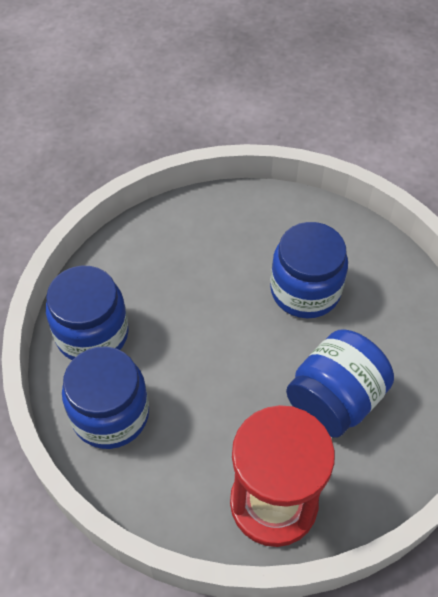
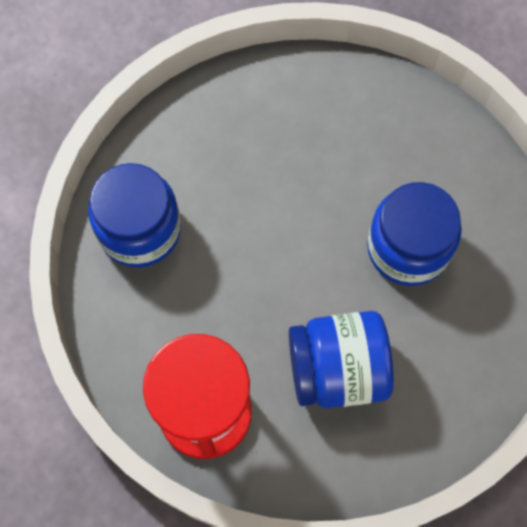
camera: 40 degrees right, 15 degrees up
(92, 334) = (184, 144): blue jar -> none

